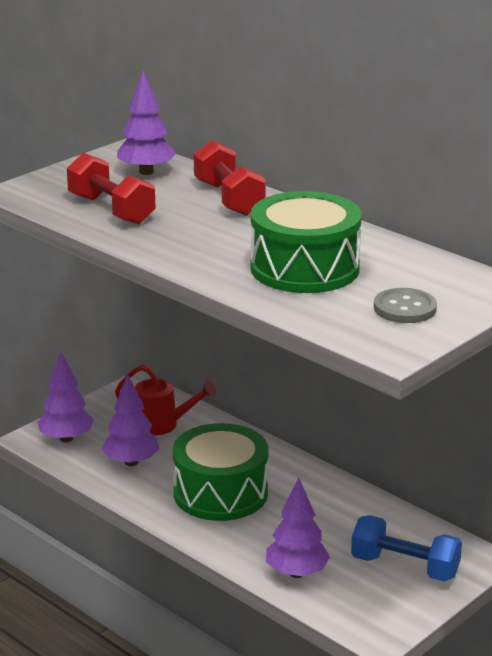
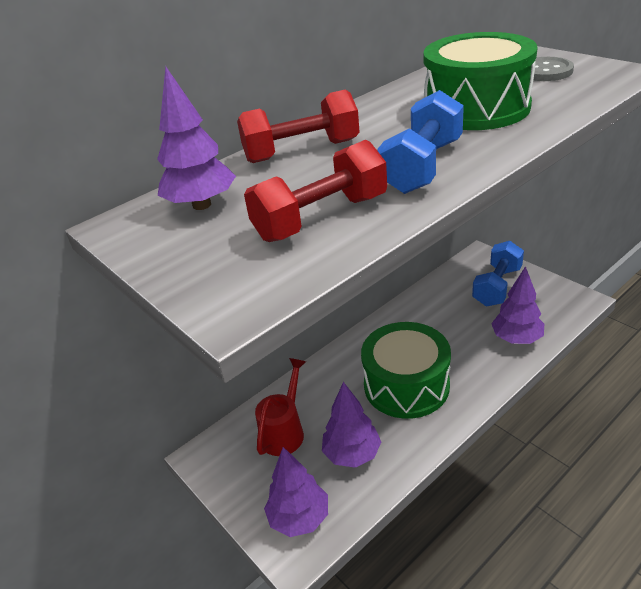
camera: 80 degrees left, 10 degrees up
(182, 243) = (422, 166): none -> blue dumbbell

